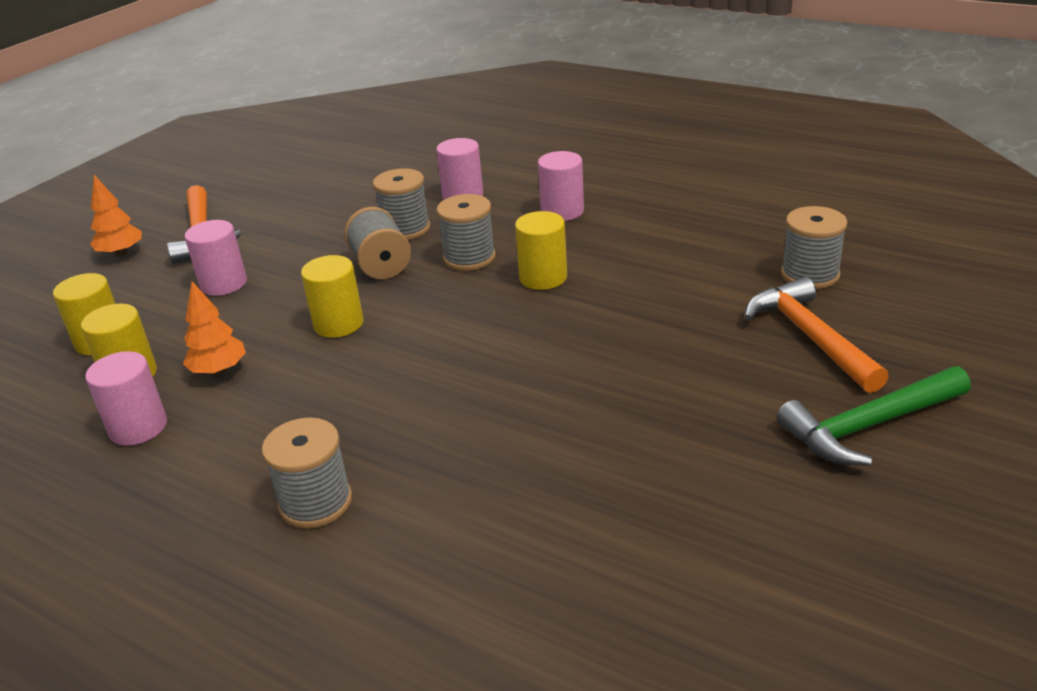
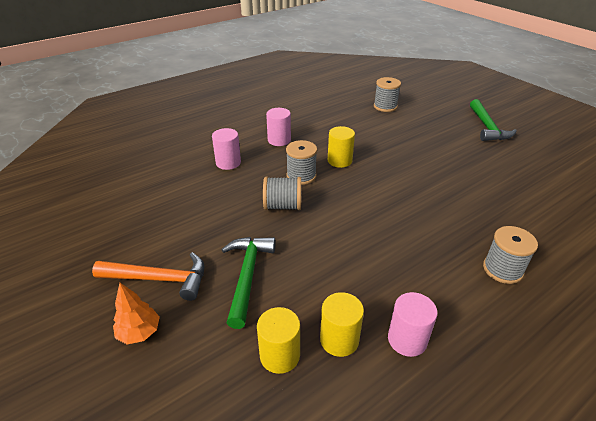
camera: 70 degrees left, 5 degrees up
(219, 371) = (360, 291): orange tree -> none
(223, 284) = (247, 276): pink cylinder -> green hammer
(338, 324) = (337, 233): yellow cylinder -> none
(405, 229) = (247, 189): grey spool -> none
(810, 337) = (428, 119): orange hammer -> none

